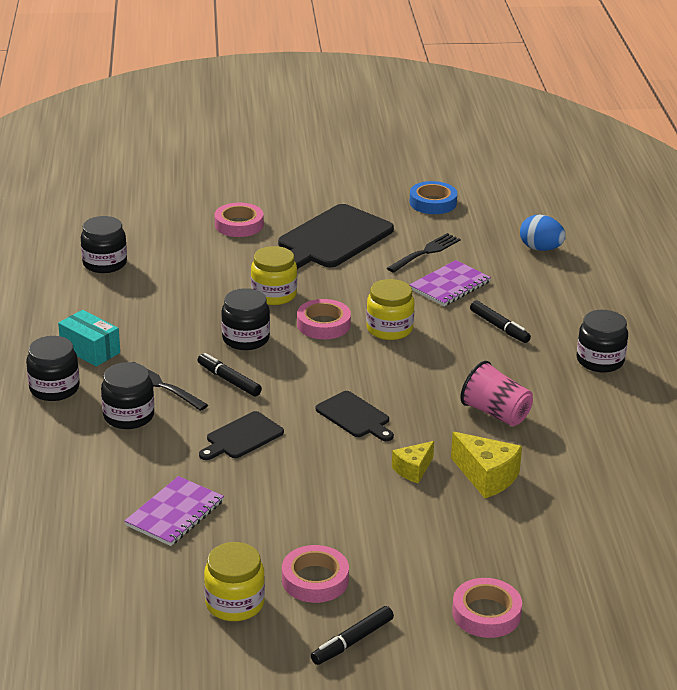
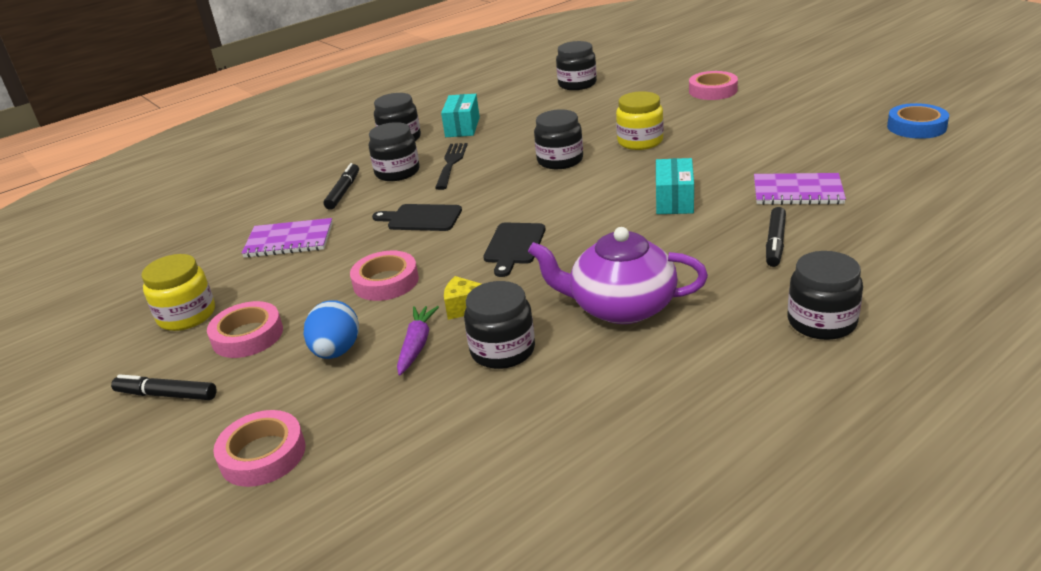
camera: 60 degrees right, 0 degrees up
(229, 380) = (493, 180): black marker -> black marker (343, 192)
(323, 324) = (631, 175): pink tape -> pink tape (386, 282)
(332, 239) = (764, 122): black cutting board -> none
(389, 329) = (674, 200): yellow jar -> turquoise box
(425, 253) = (827, 160): black fork -> none
(434, 508) = (417, 345): none -> purple carrot
(486, 477) = (502, 350): yellow cheese -> black jar
(496, 413) = (621, 307): pink cup -> purple teapot
(540, 249) = (961, 200): blue egg -> blue egg (336, 351)

